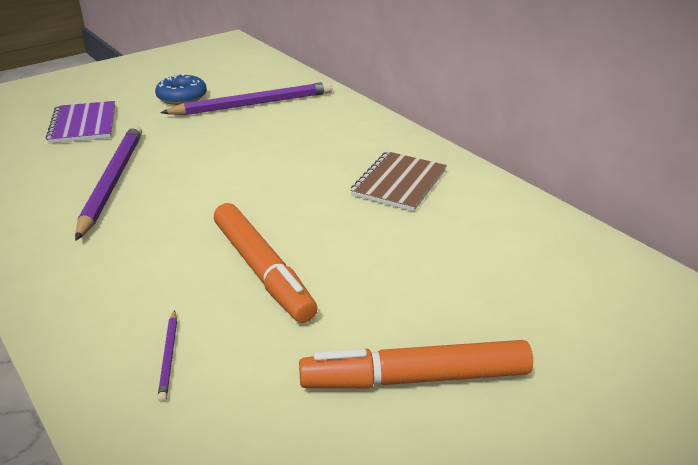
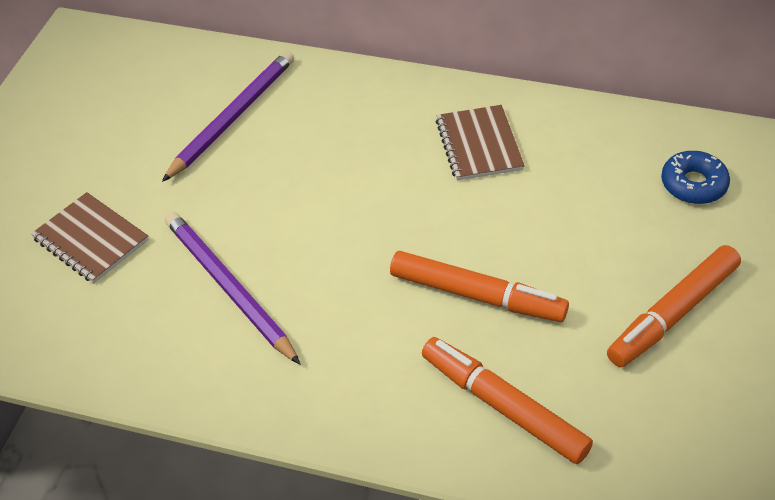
camera: 35 degrees left, 15 degrees up
(83, 124) = (91, 239): purple notebook -> brown notebook
(169, 357) = (503, 406): purple pencil -> orange marker
(182, 97) = (143, 146): blue donut -> blue donut (693, 184)

